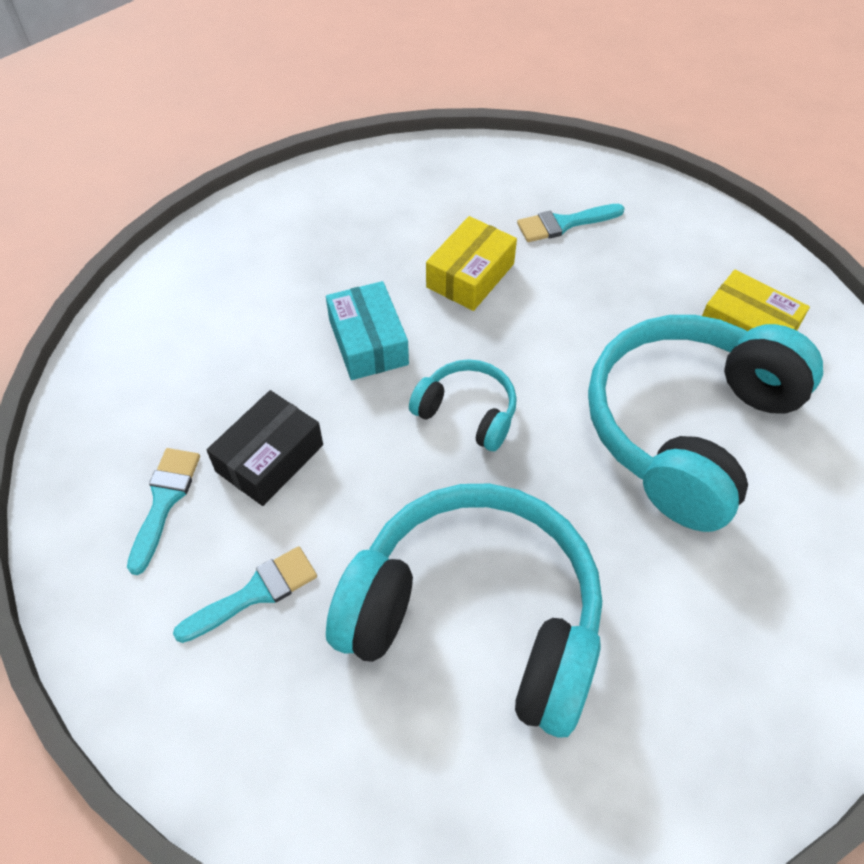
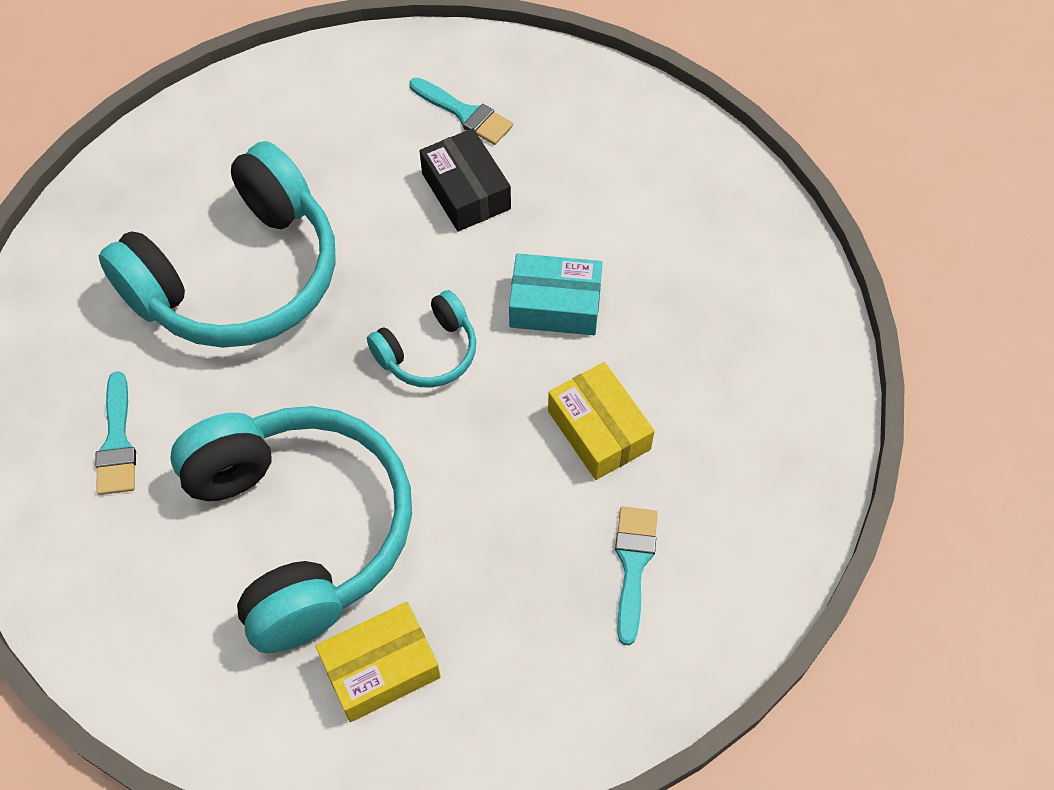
camera: 115 degrees right, 5 degrees up
(255, 593) = (349, 148): turquoise brush -> turquoise brush (117, 442)

